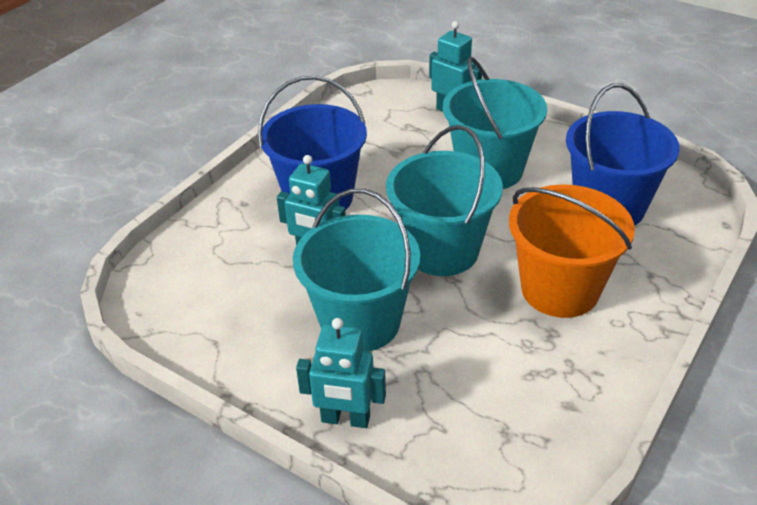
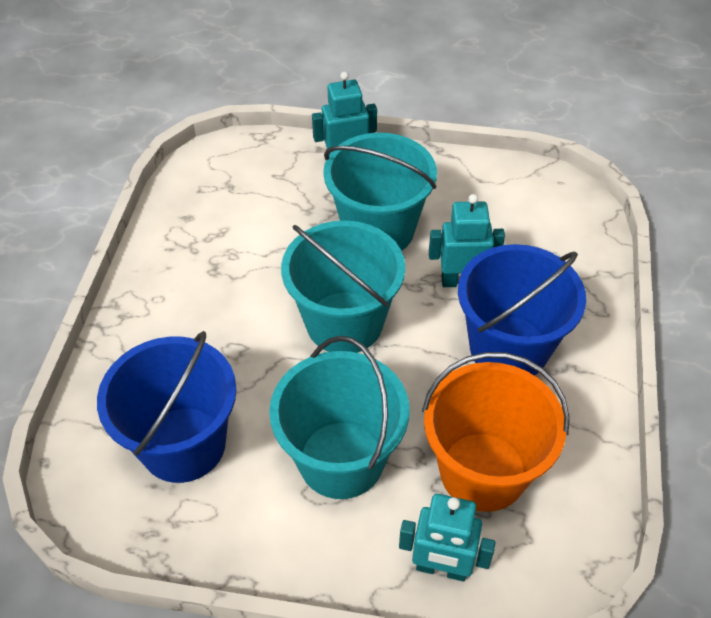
camera: 155 degrees right, 10 degrees up
(560, 289) = (216, 316): orange bucket -> orange bucket (483, 471)

